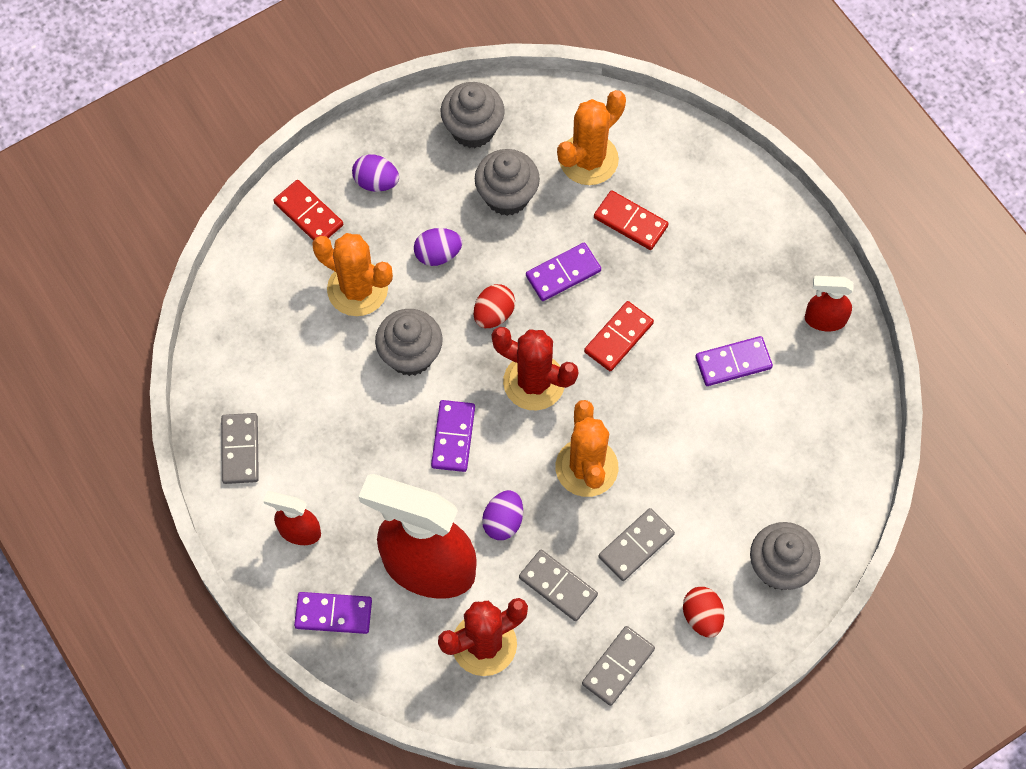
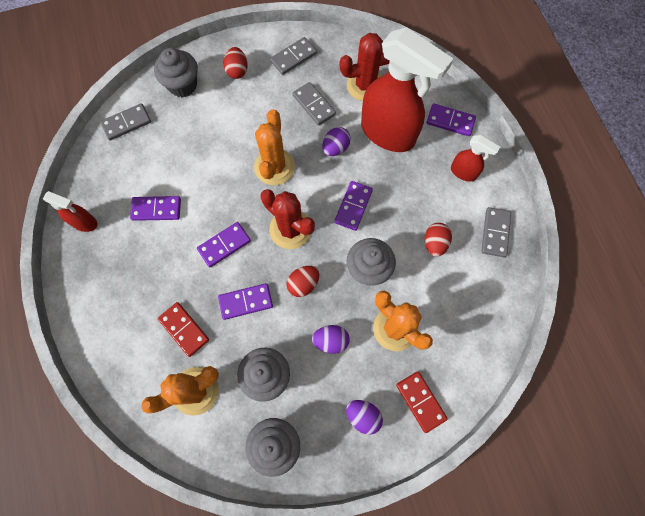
camera: 165 degrees left, 5 degrees up
(324, 413) = (434, 243): none -> red egg
(618, 337) = (224, 245): red domino -> purple domino
(636, 545) = (260, 116): grey domino -> grey domino (127, 123)

